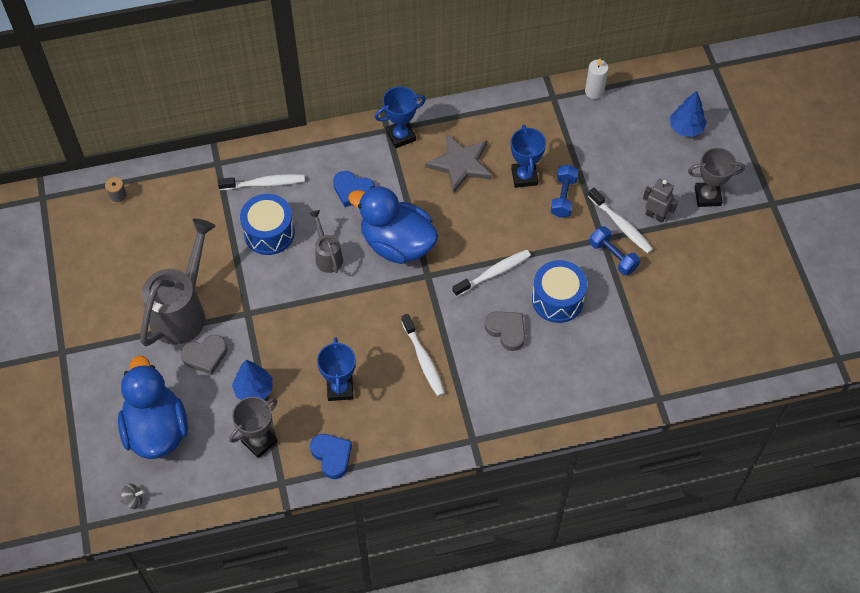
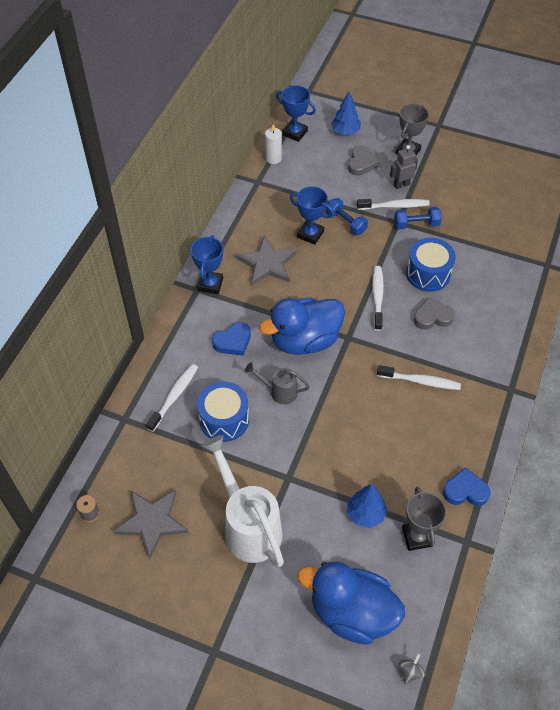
camera: 55 degrees left, 5 degrees down
(139, 242) = (152, 522): none -> grey star
(182, 310) = (248, 526): grey watering can -> white watering can
(205, 356) = (306, 532): grey heart -> grey heart (361, 163)
(340, 388) = (407, 451): blue trophy -> blue trophy (295, 133)

